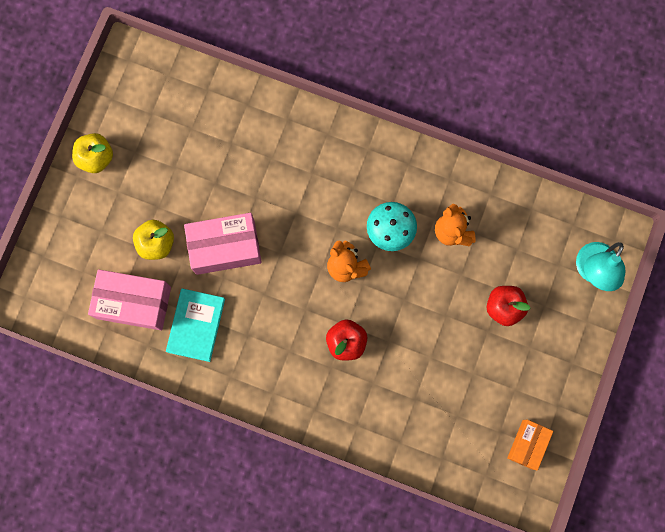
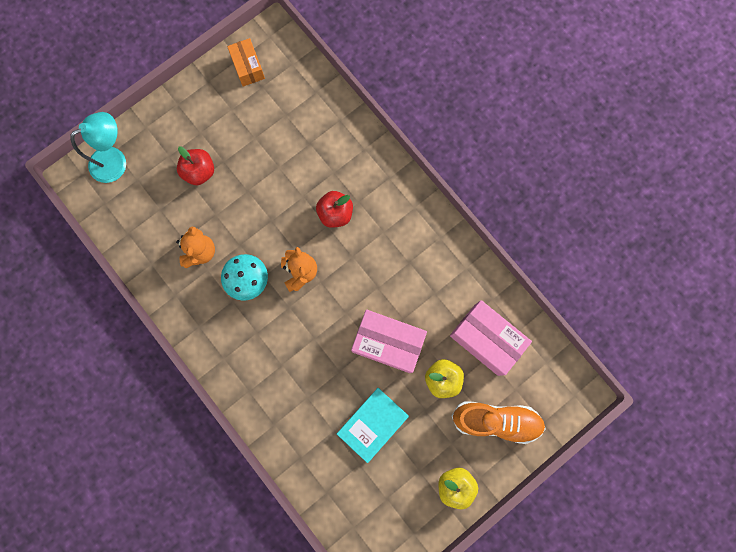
camera: 150 degrees left, 0 degrees up
(87, 234) = (496, 420): none -> orange shoe
(196, 325) = (445, 293): turquoise book -> turquoise book (372, 424)
(527, 444) = (248, 67): orange box -> orange box turned 75 degrees counterclockwise

